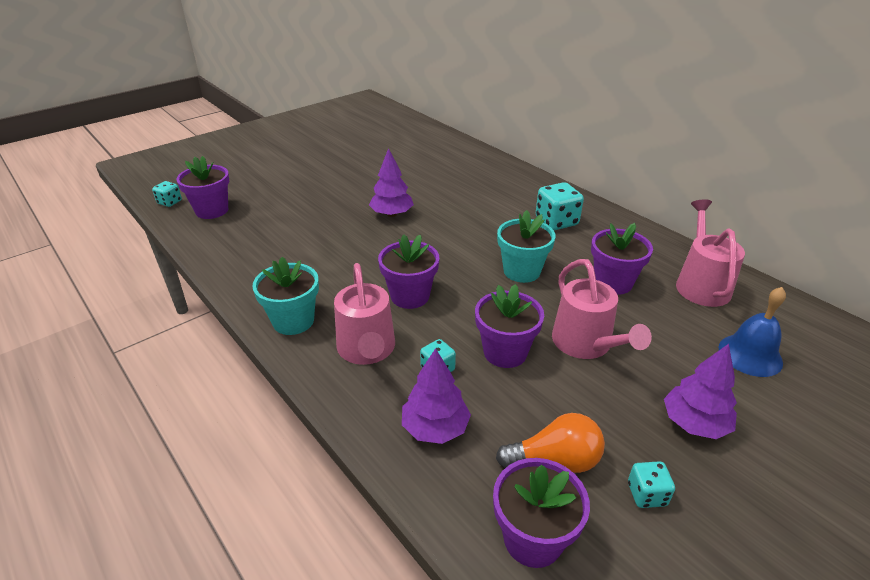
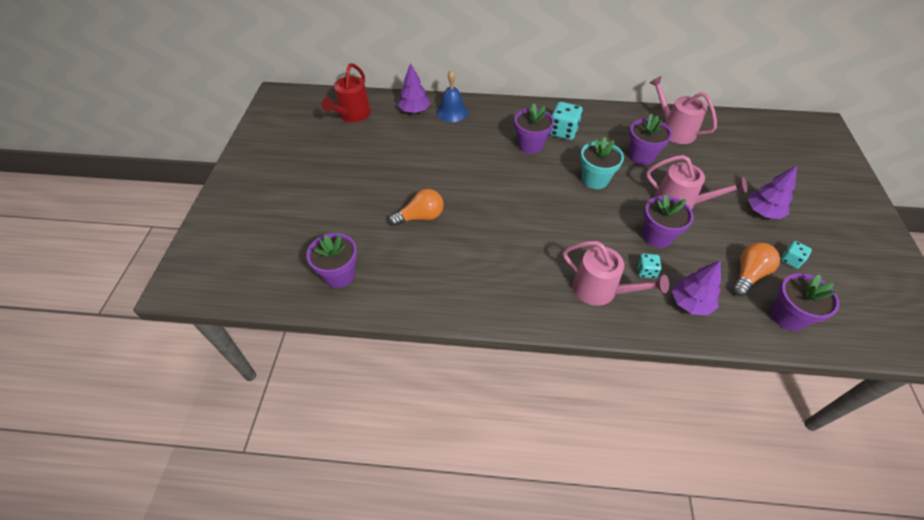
camera: 45 degrees left, 15 degrees up
(169, 202) = (290, 293): turquoise dice -> none
(293, 321) = (537, 307): turquoise flower pot -> none
(323, 210) = (420, 217): none -> orange light bulb
(391, 214) = (468, 189): purple tree -> purple tree (414, 110)
(393, 130) = (352, 115): none -> red watering can
(410, 296) = (568, 239): purple flower pot -> purple flower pot (530, 145)
(750, 355) = (737, 159): blue bell -> blue bell (452, 112)

